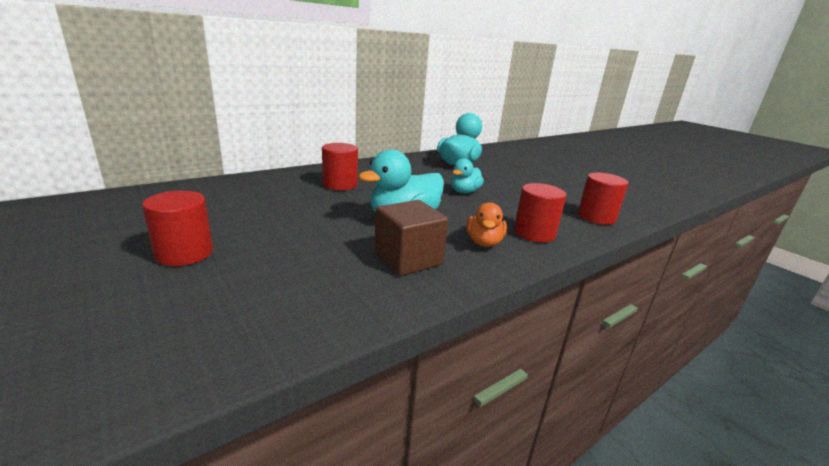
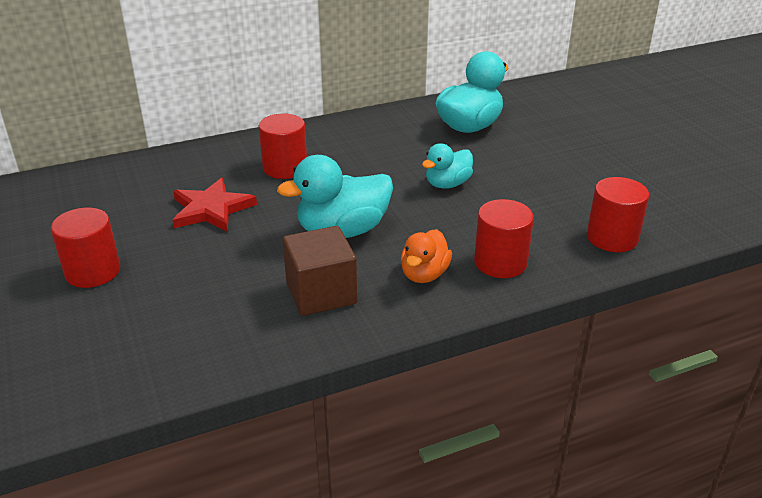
camera: 15 degrees right, 10 degrees up
(289, 208) = (211, 209): none -> red star

